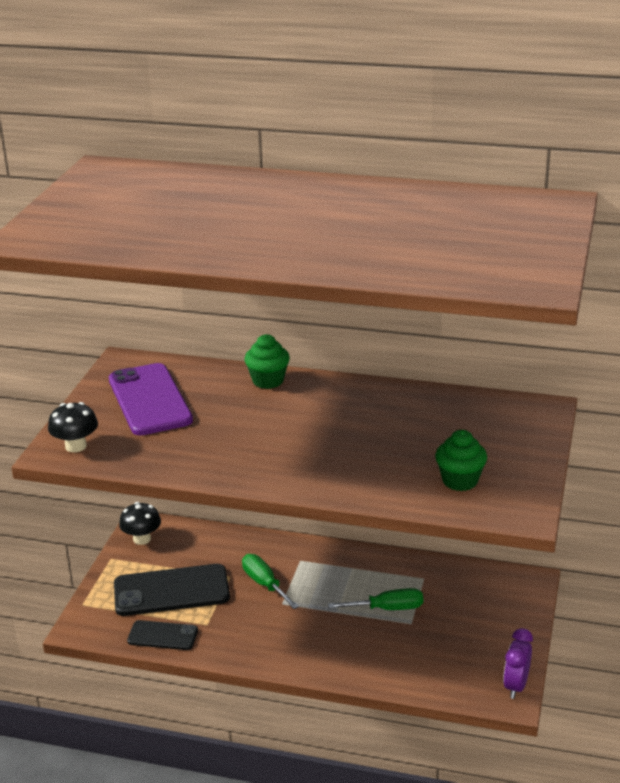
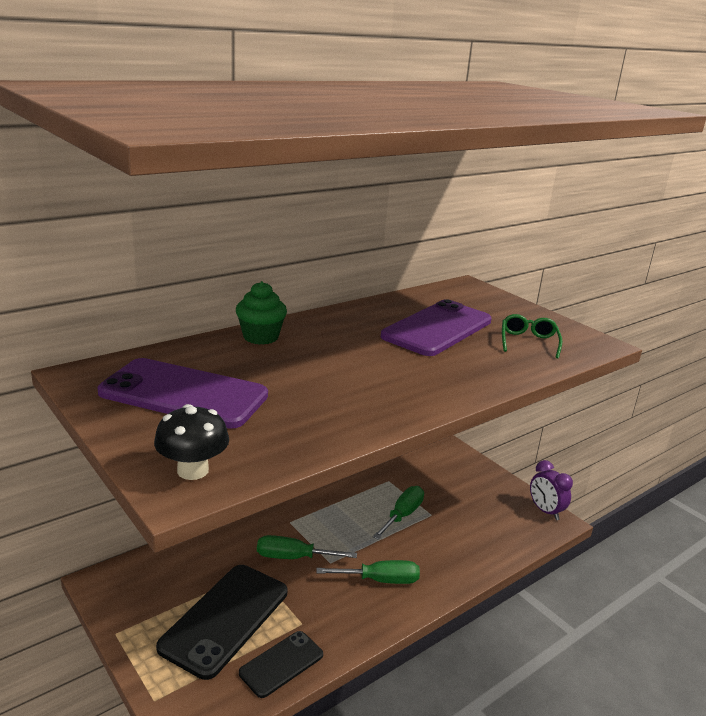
camera: 55 degrees left, 5 degrees down
(142, 539) = (121, 594): black mushroom -> none
(294, 636) = (380, 580): none -> green screwdriver
(410, 434) = (437, 329): none -> purple phone
(460, 481) = (528, 342): green cupcake -> green glasses

